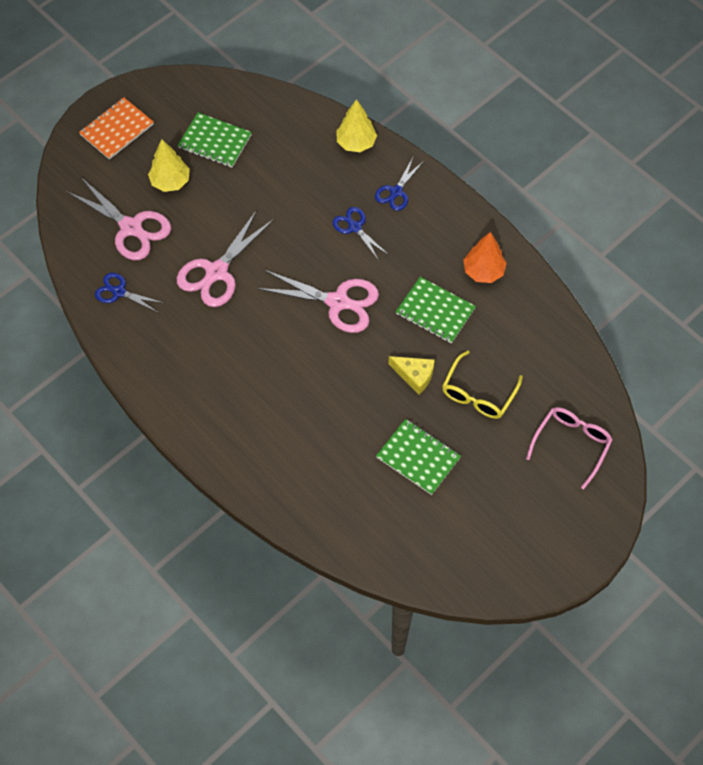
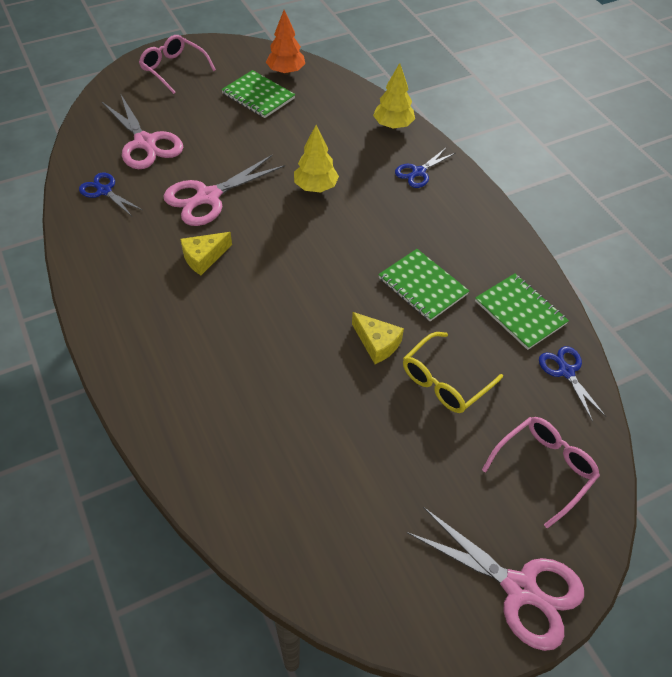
camera: 15 degrees right, 10 degrees down
(117, 130) = (173, 69): orange notebook -> pink glasses
(170, 181) = (201, 116): yellow tree -> yellow tree (315, 187)
(239, 336) = (204, 257): none -> yellow cheese
(337, 302) = (320, 252): pink scissors -> pink scissors (520, 588)
(355, 227) = (365, 192): blue scissors -> blue scissors (566, 371)
(418, 458) = (349, 432): green notebook -> green notebook (520, 312)
(483, 271) = (488, 262): orange tree -> orange tree (286, 72)

